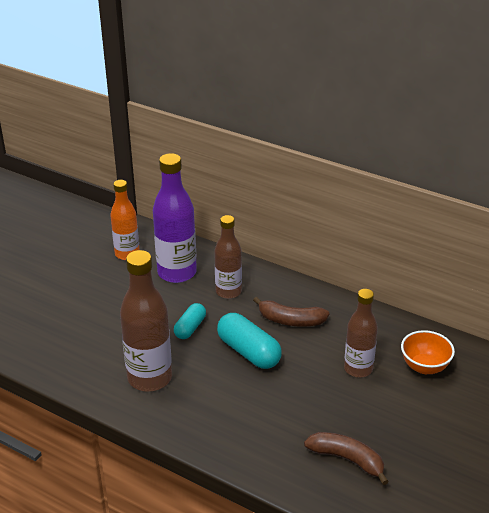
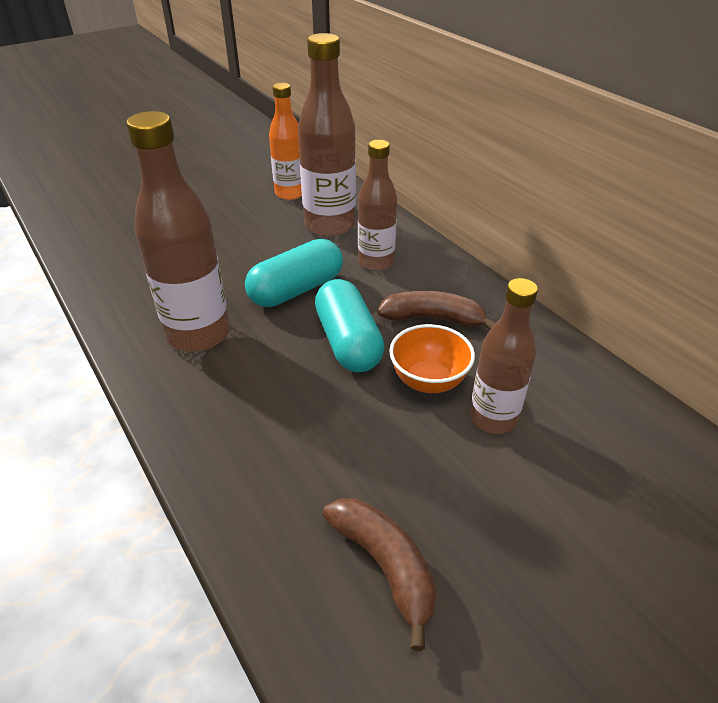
camera: 25 degrees right, 5 degrees up
(177, 273) = (330, 225): purple bottle -> brown bottle
(190, 328) = (296, 290): turquoise capsule -> turquoise capsule, size x1.63
(290, 320) = (433, 319): brown banana -> brown banana turned 150 degrees clockwise
(424, 367) = (608, 452): orange bowl -> orange bowl (428, 381)

